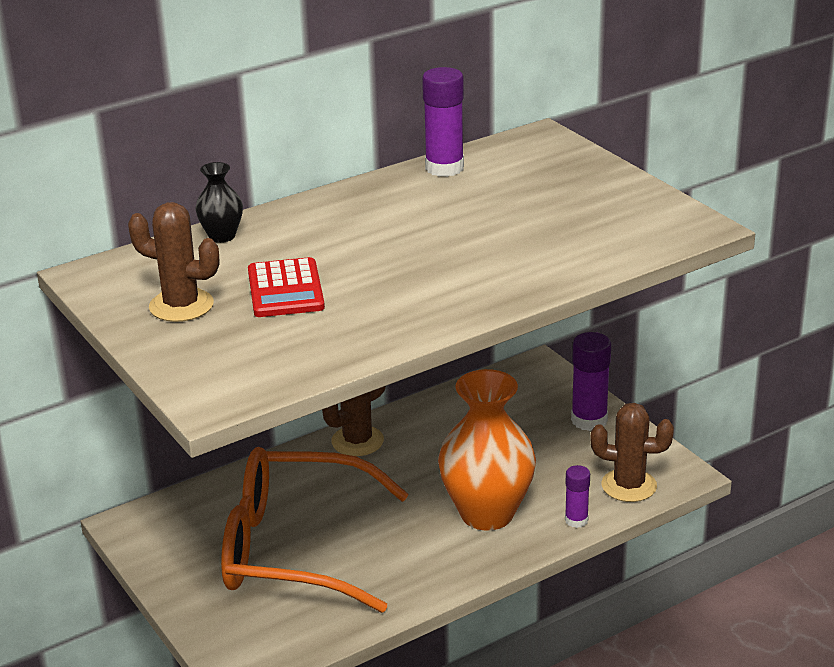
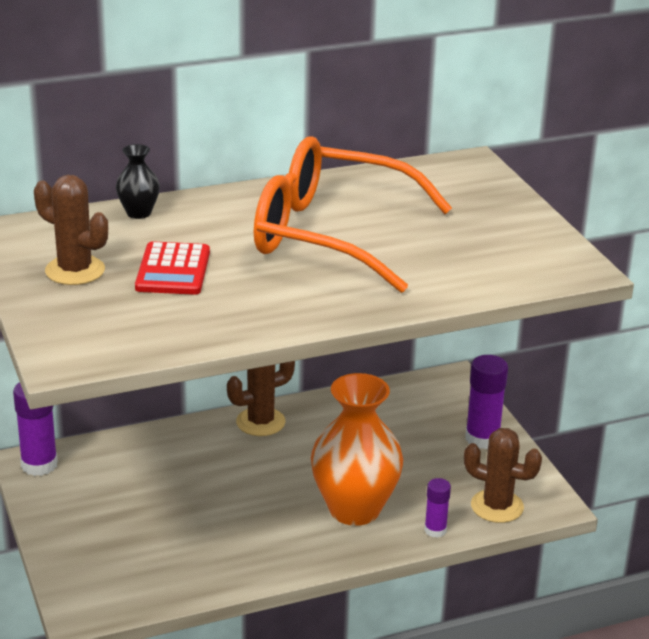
camera: 10 degrees right, 0 degrees up
(294, 549) = (167, 510): orange glasses -> orange glasses (330, 234)
(444, 168) = (367, 179): purple glue stick -> purple glue stick (39, 465)

